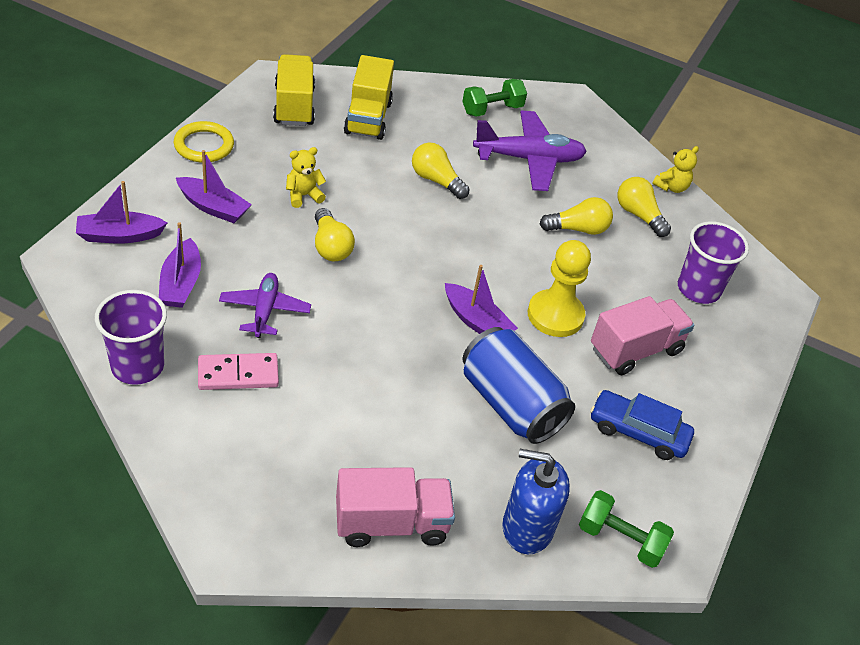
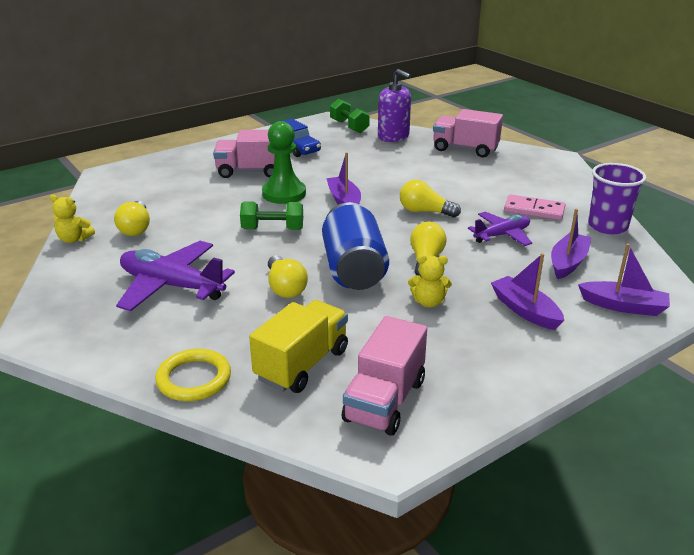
camera: 145 degrees left, 15 degrees down
(204, 145) = (520, 374): yellow ring -> yellow ring (194, 379)
(265, 310) = (502, 235): purple plane -> purple plane turned 150 degrees counterclockwise
(294, 106) = (385, 401): yellow truck -> pink truck
(492, 110) = (145, 342): green dumbbell -> green dumbbell (273, 229)
(511, 404) = (359, 168): blue can -> blue can (353, 269)
(527, 527) = (393, 136): blue soap dispenser -> purple soap dispenser
(555, 315) = (284, 194): yellow pawn -> green pawn
(578, 229) = (200, 230): yellow light bulb -> yellow light bulb (425, 212)
(671, 187) = (74, 239): yellow teddy bear -> yellow teddy bear turned 150 degrees counterclockwise
(698, 289) = (162, 185): purple cup -> none

